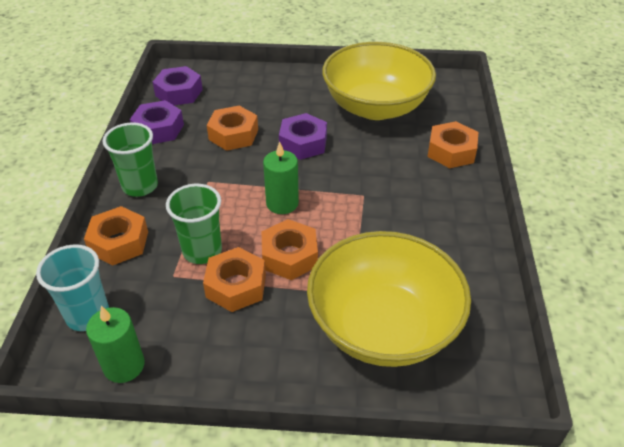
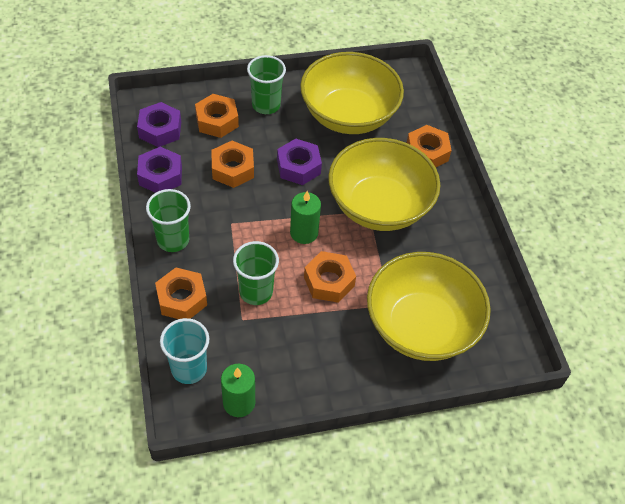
camera: 20 degrees left, 10 degrees up
(236, 286) = (297, 317): orange nut -> orange nut (217, 121)
(293, 87) = (266, 105): none -> green cup
(378, 192) = (379, 206): none -> yellow bowl

